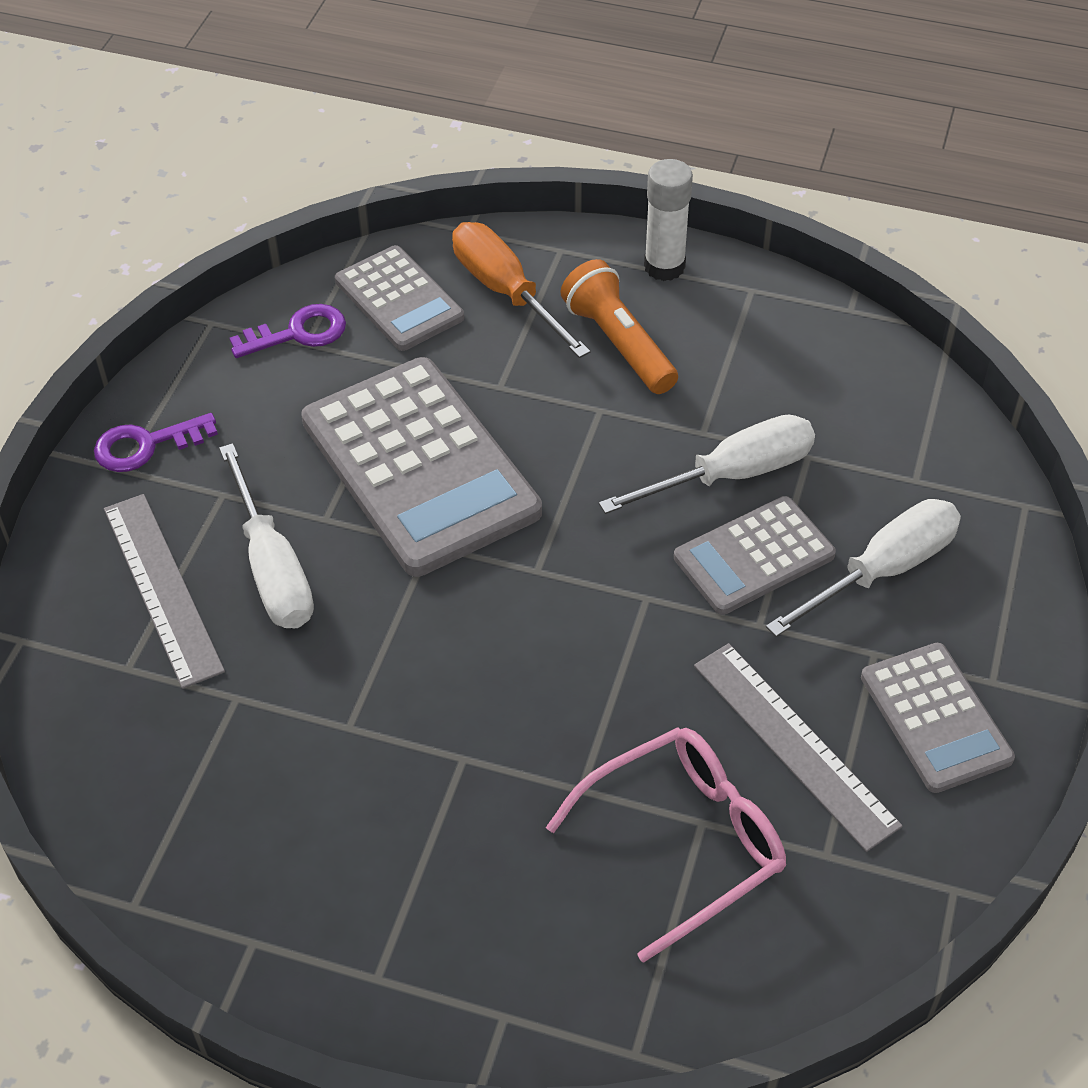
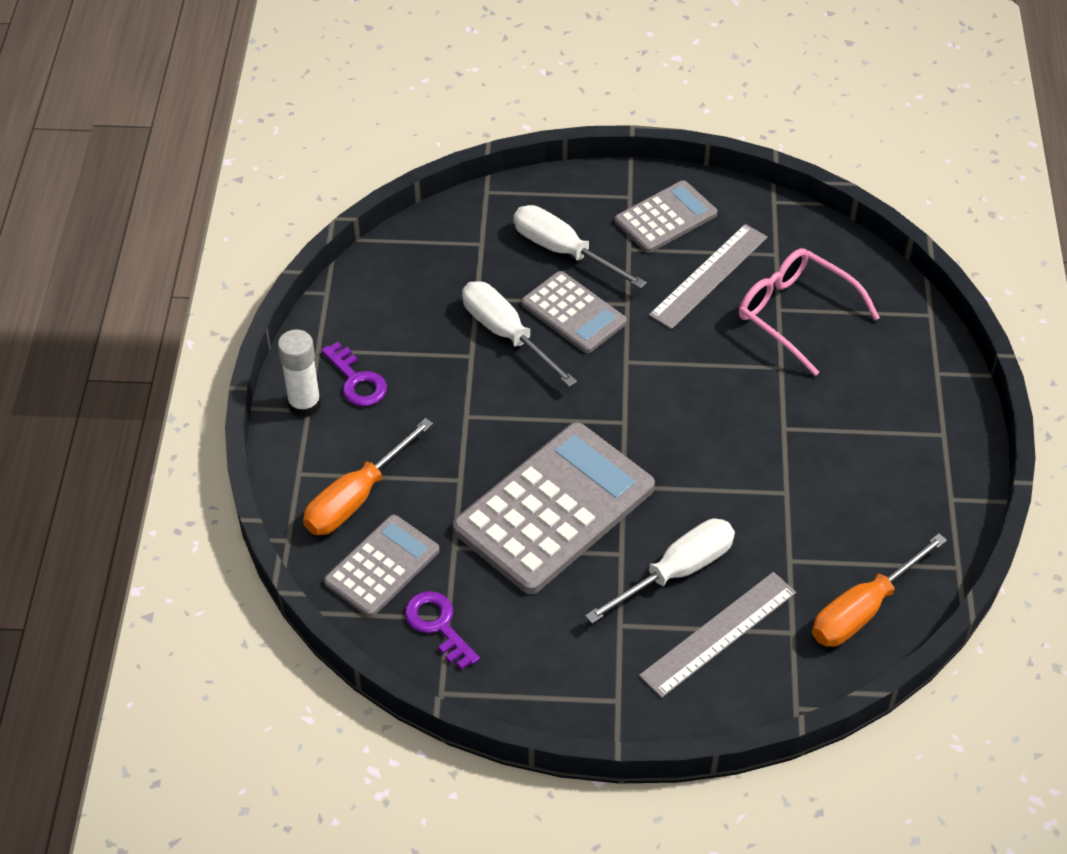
camera: 105 degrees left, 0 degrees up
(120, 759) = (863, 610): none -> orange screwdriver
(146, 445) = (589, 692): purple key -> purple key (357, 380)
(618, 343) = (396, 417): orange flashlight -> none

